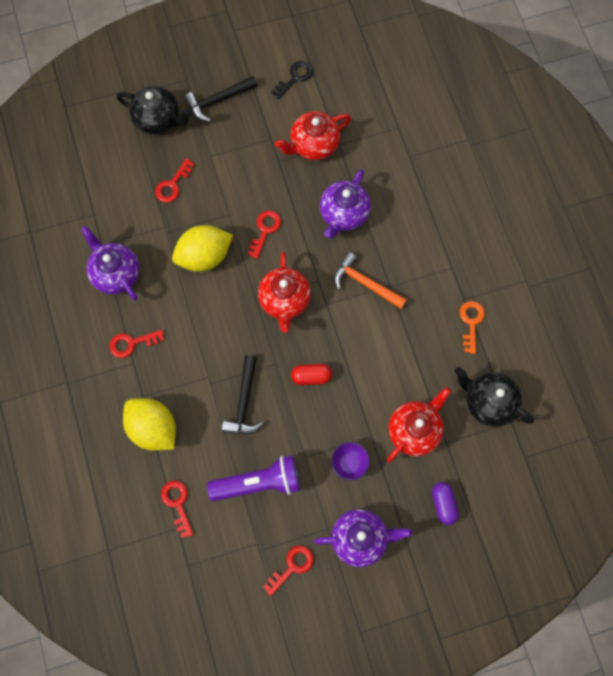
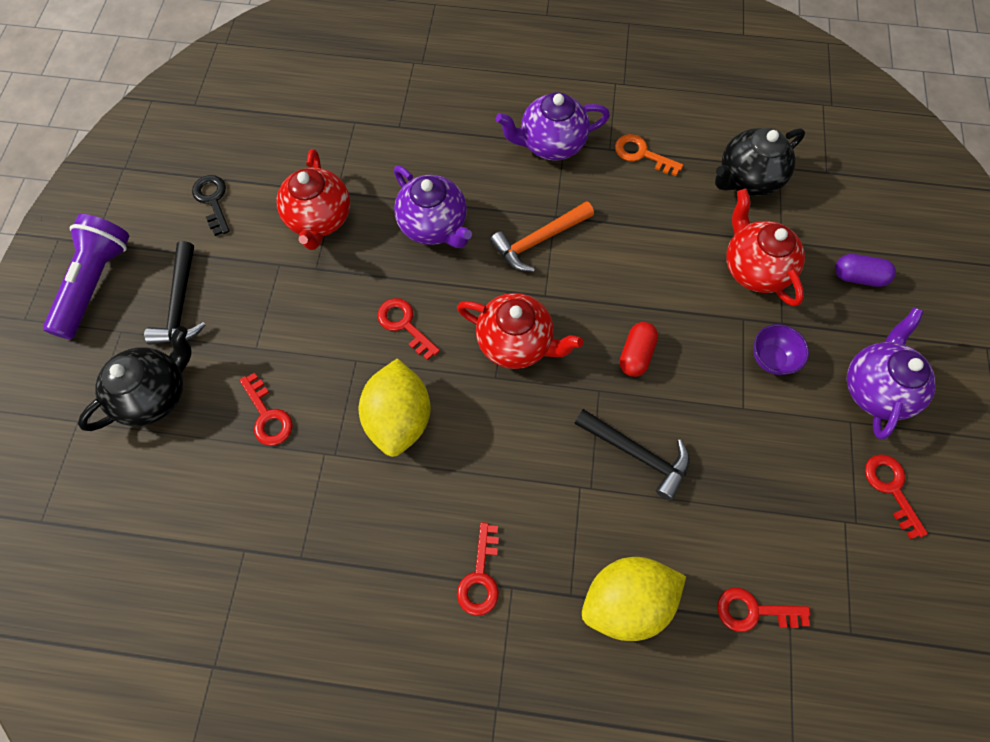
camera: 65 degrees left, 5 degrees down
(116, 274) = (358, 556): purple teapot -> purple teapot (551, 144)
(259, 483) = (760, 482): purple flashlight -> purple flashlight (96, 283)

